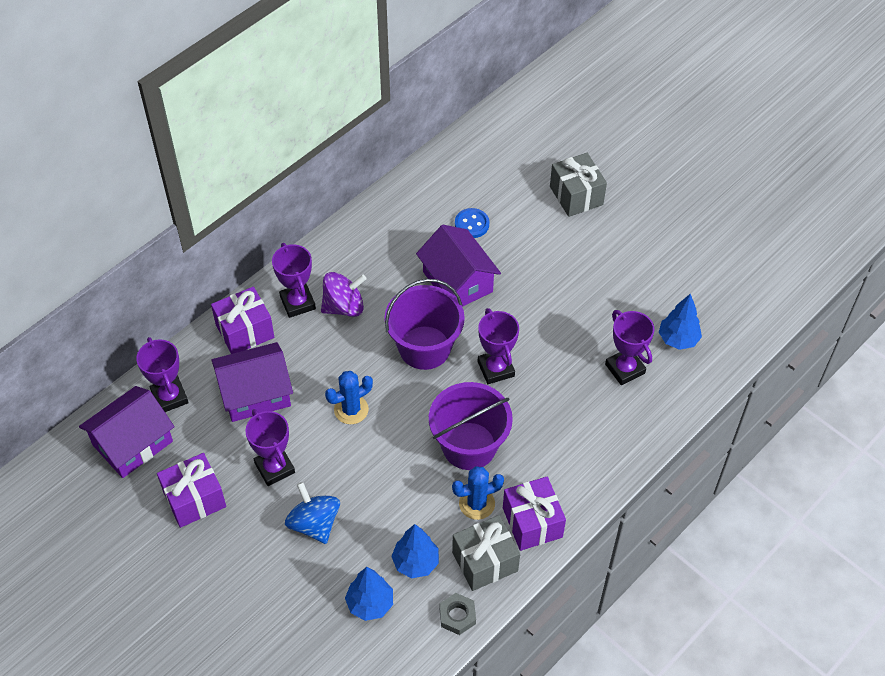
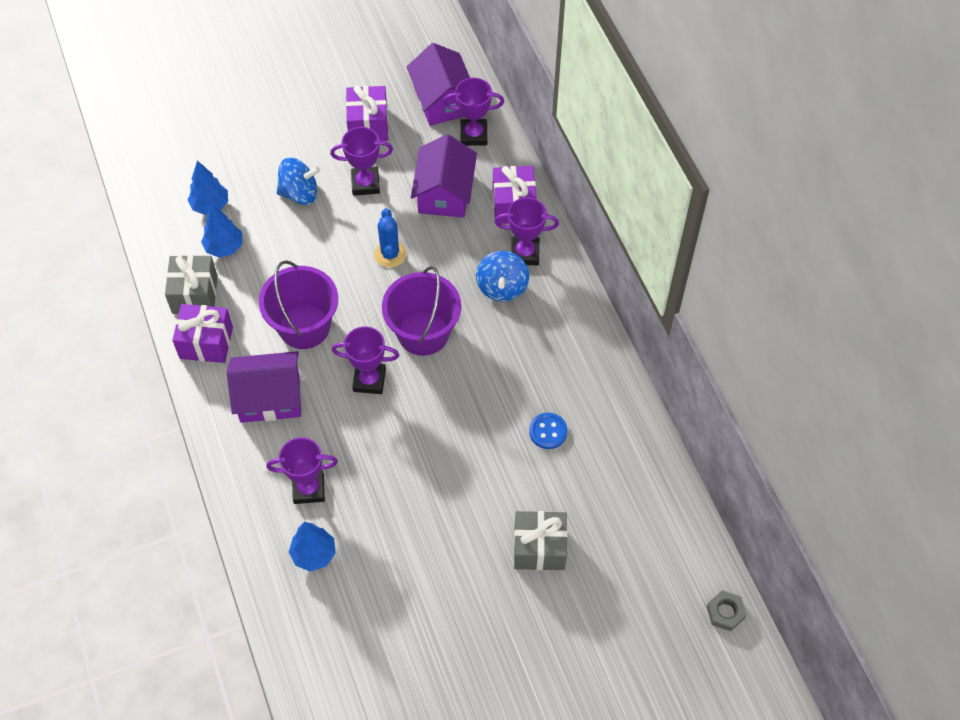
camera: 115 degrees right, 5 degrees up
(344, 307) = (502, 287): purple spinning top -> blue spinning top
(457, 282) = (483, 390): purple house -> purple house (270, 397)
(457, 616) = (163, 257): grey nut -> grey nut (725, 612)
(477, 504) = (248, 310): blue cactus -> none

